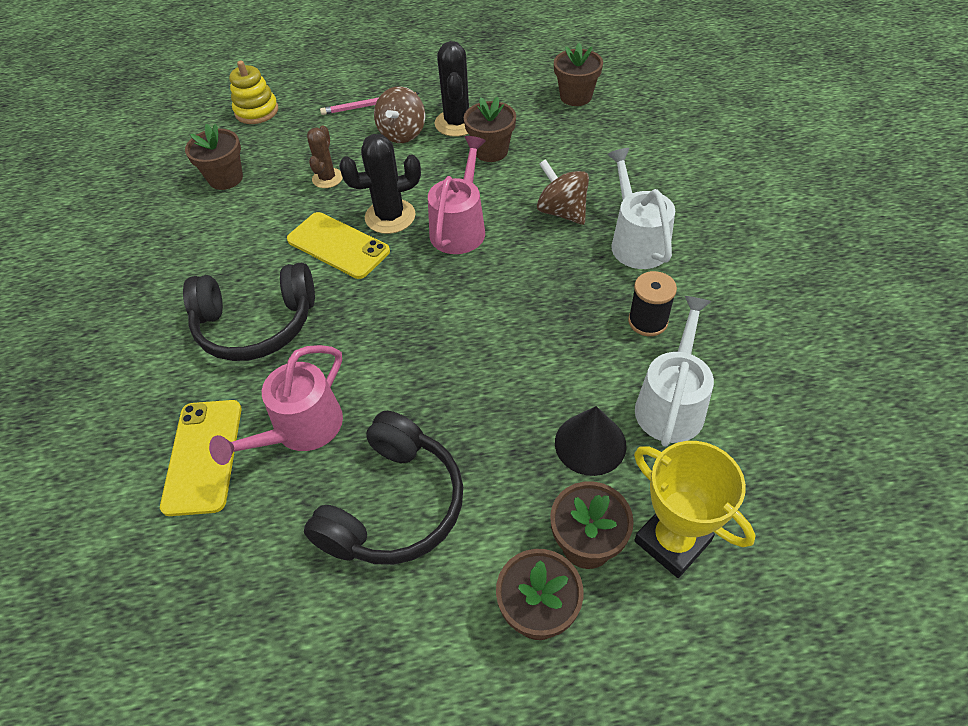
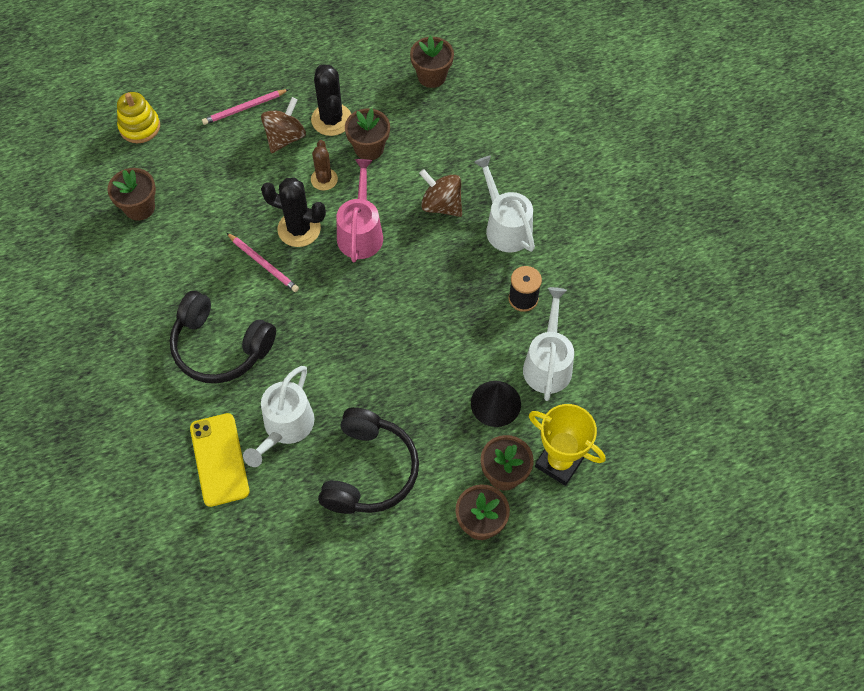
camera: 15 degrees left, 10 degrees up
(256, 325) = (220, 347): black headphones -> black headphones turned 45 degrees clockwise
(300, 430) = (285, 427): pink watering can -> white watering can
(327, 178) = (232, 196): brown cactus -> brown cactus (324, 179)
(338, 245) = (263, 264): yellow phone -> pink pencil
(390, 216) = (299, 229): black cactus -> black cactus turned 45 degrees clockwise
(402, 133) = (285, 137): brown spinning top -> brown spinning top turned 150 degrees counterclockwise

